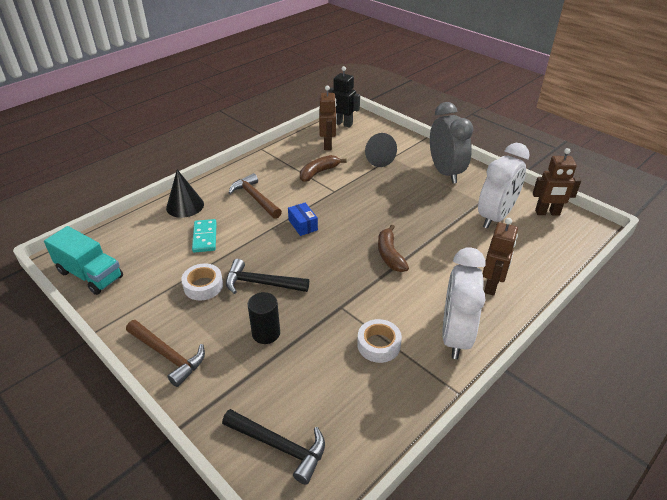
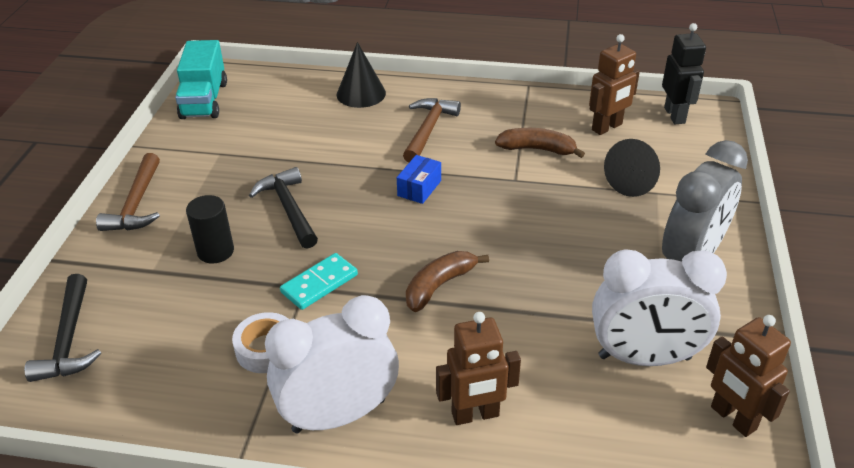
camera: 55 degrees right, 0 degrees up
(203, 286) = (249, 173): white tape -> none
(204, 237) = (324, 133): turquoise domino -> turquoise domino (319, 283)

